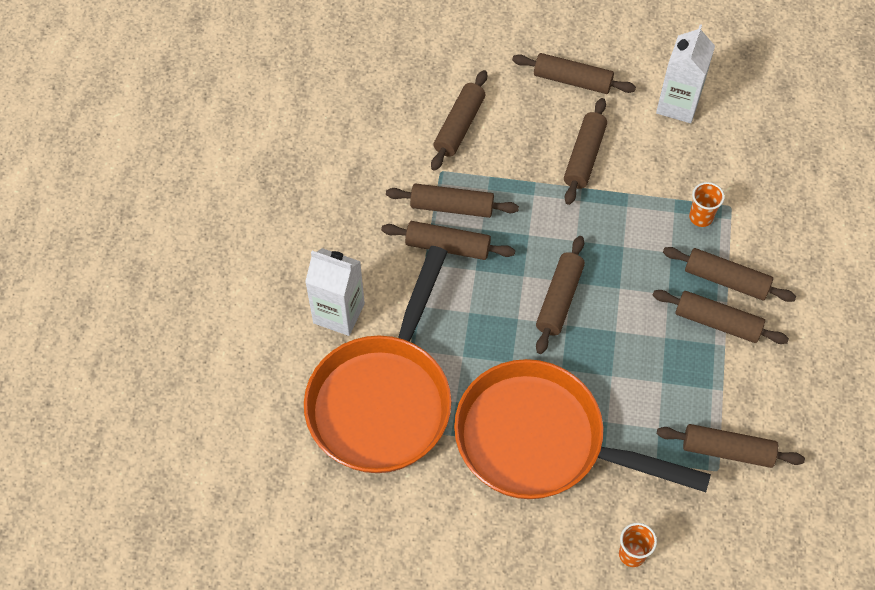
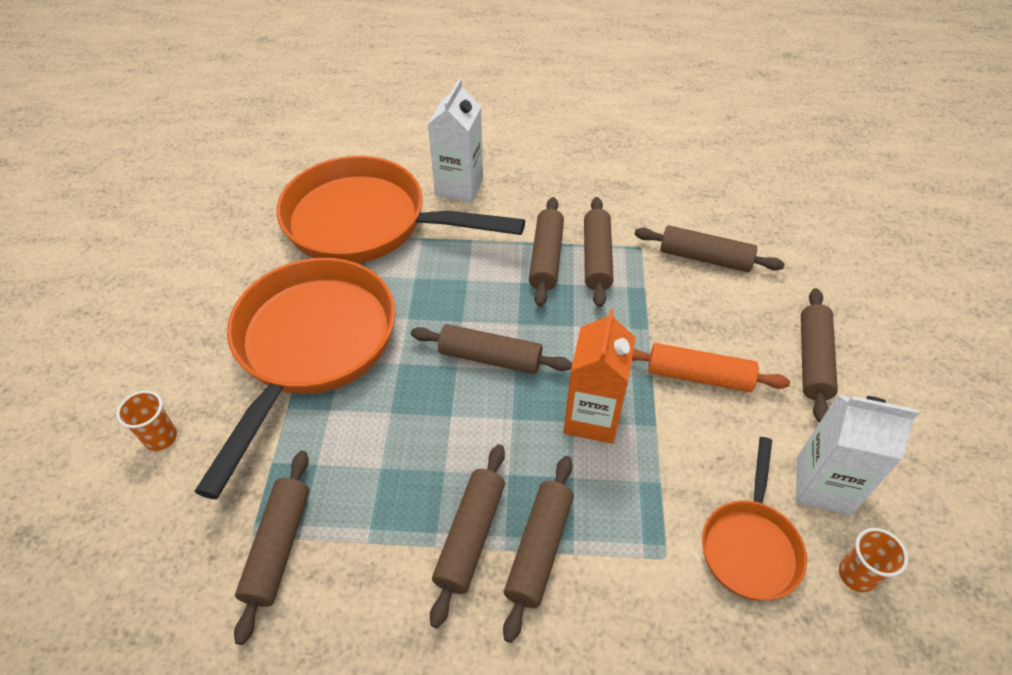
camera: 85 degrees right, 10 degrees down
(584, 157) = (699, 376): brown rolling pin -> orange rolling pin
(620, 233) = (592, 418): none -> orange carton
(701, 217) = (637, 515): orange cup -> orange cup (856, 575)
(721, 157) = (750, 545): none -> orange pan

